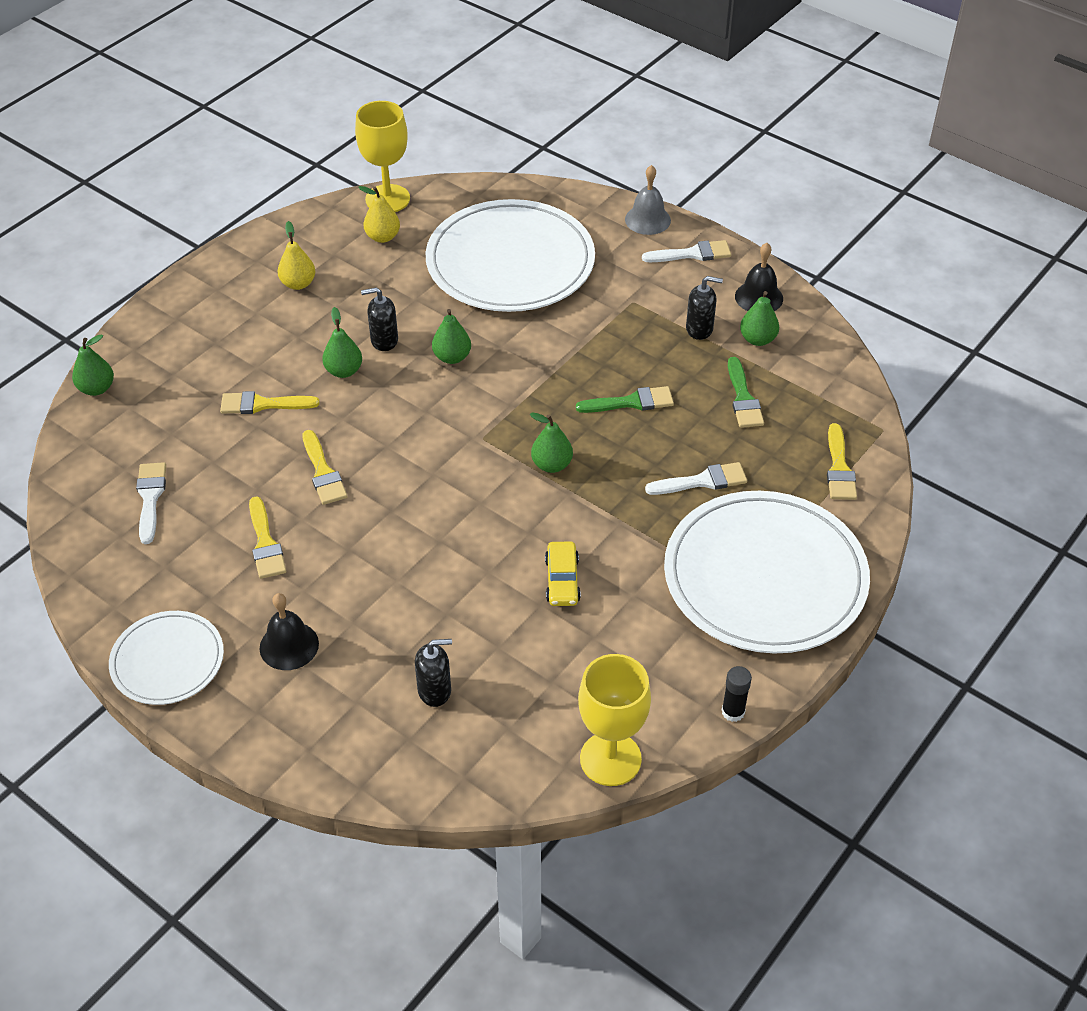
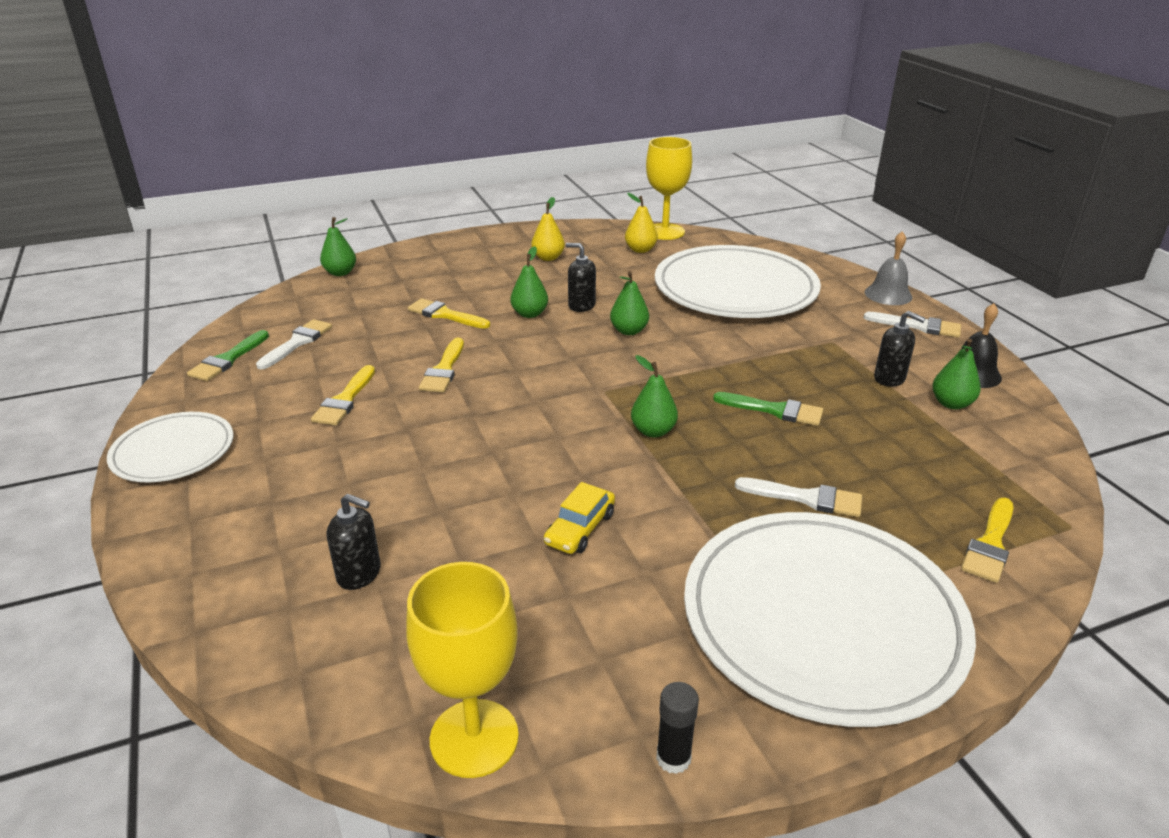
camera: 30 degrees right, 15 degrees down
(289, 645) = (276, 480): black bell -> none
(743, 398) = (904, 444): green brush -> green brush (228, 359)

